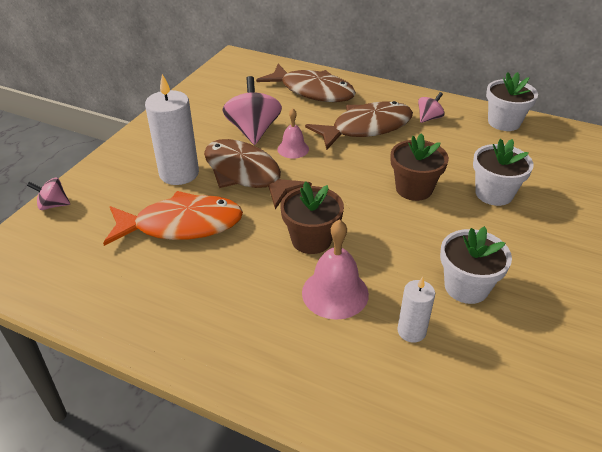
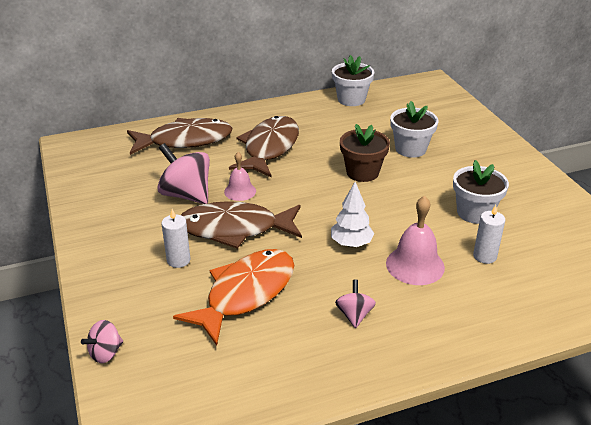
camera: 45 degrees left, 5 degrees down
(179, 173) = (178, 260): white candle -> white candle, size x0.55
(311, 240) = (351, 243): brown flower pot -> white tree
(429, 118) = (301, 120): pink spinning top -> pink spinning top (354, 315)

